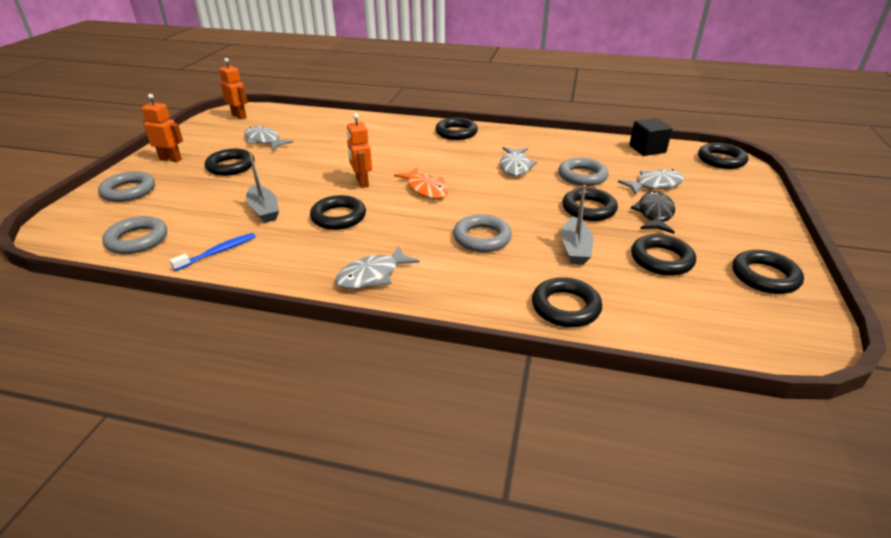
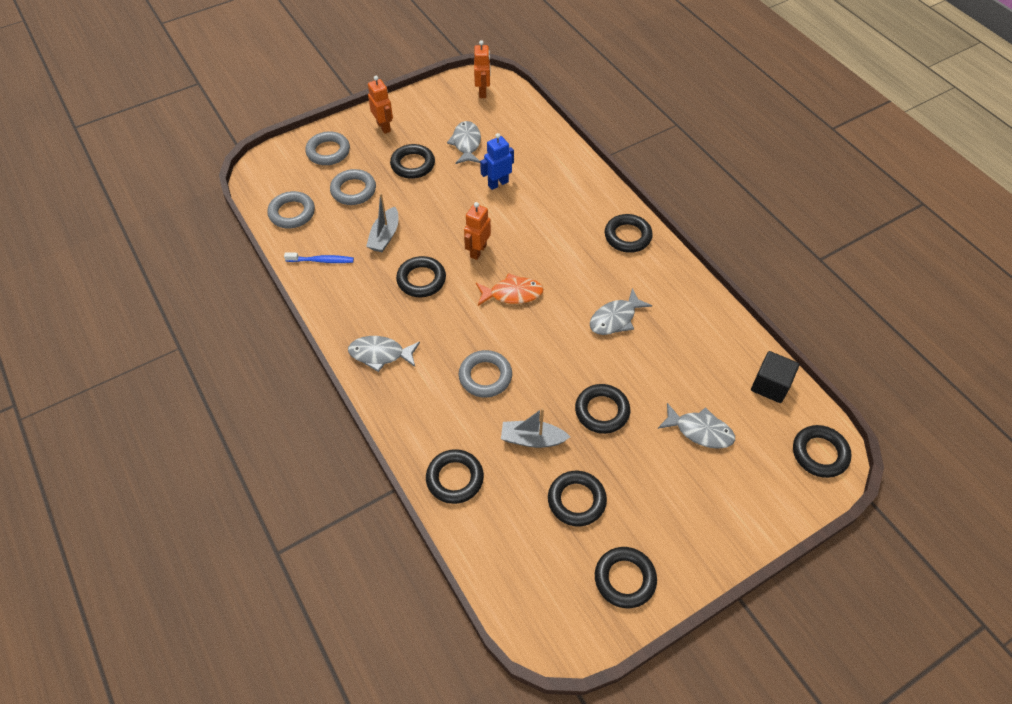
camera: 45 degrees right, 20 degrees up
(322, 148) = (498, 183): none -> blue robot
(425, 189) = (512, 294): orange fish -> orange fish turned 105 degrees counterclockwise
(575, 249) = (532, 439): grey boat -> grey boat turned 45 degrees clockwise
(582, 176) = (654, 372): grey ring -> grey ring (353, 190)
(654, 214) = (644, 459): black fish -> none

